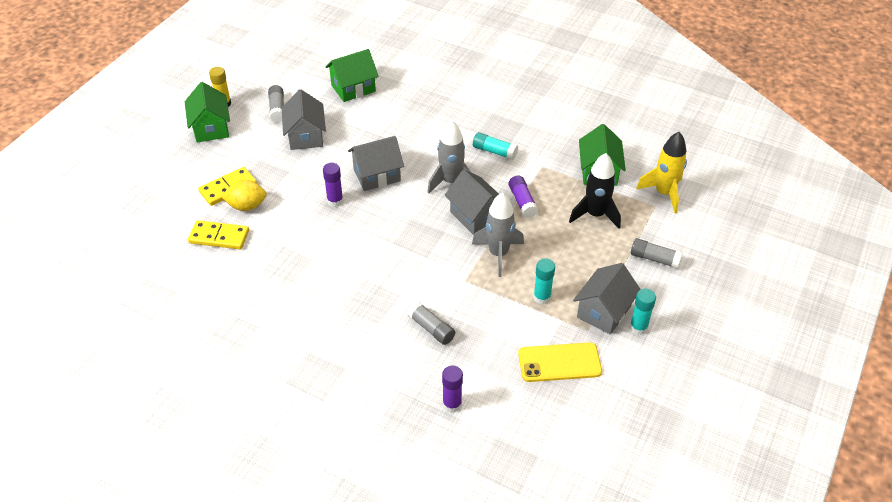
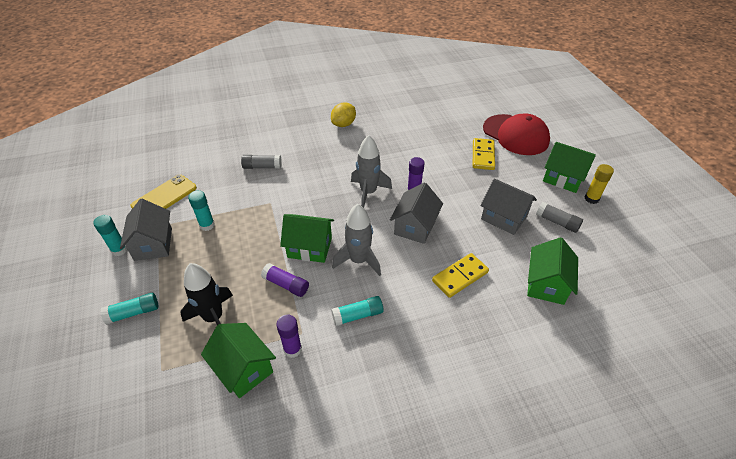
camera: 135 degrees right, 0 degrees up
(165, 185) = (515, 135): none -> red cap
(219, 237) = (440, 133): yellow domino -> yellow domino (460, 276)
(246, 206) = (456, 154): yellow lemon -> yellow lemon (343, 124)
(452, 404) = (213, 144): purple glue stick -> purple glue stick (292, 349)
(475, 216) = (309, 247): grey house -> green house
(498, 254) = (264, 232): grey rocket -> grey rocket (368, 192)
(654, 259) = (133, 313): grey glue stick -> turquoise glue stick
(664, 193) = (159, 393): yellow rocket -> none

